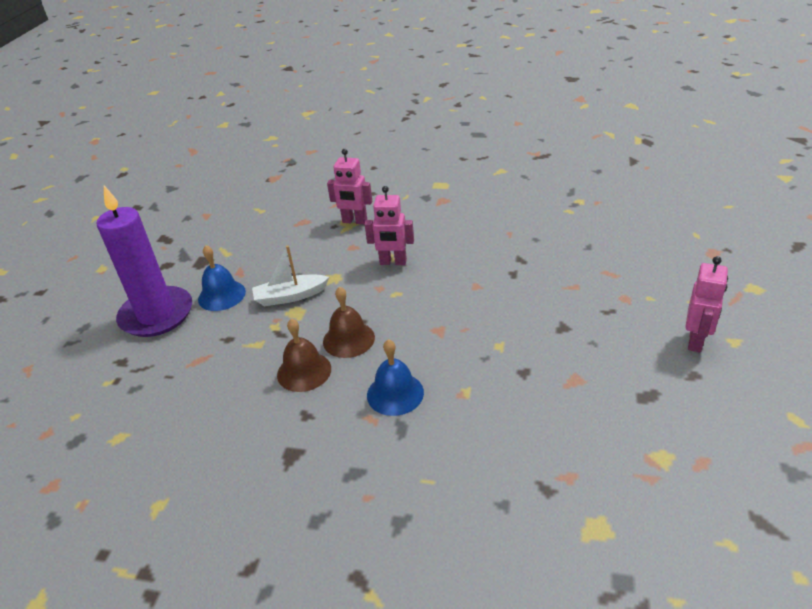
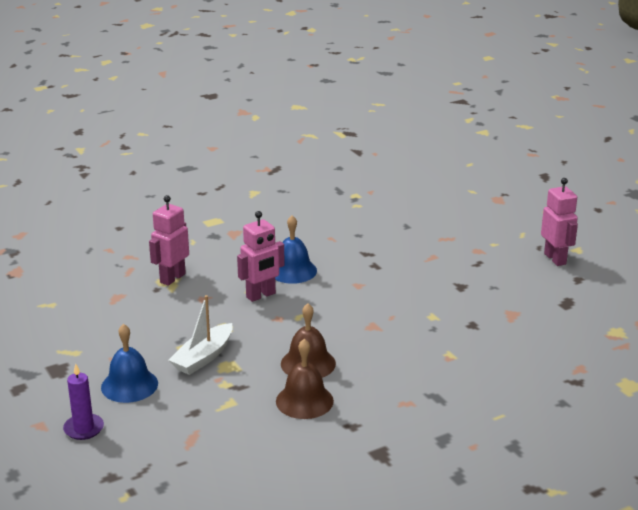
camera: 45 degrees left, 10 degrees down
(157, 315) = (84, 428): purple candle -> purple candle, size x0.44
(354, 221) = (172, 278): pink robot -> pink robot turned 150 degrees clockwise
(395, 393) = (400, 380): blue bell -> blue bell (292, 270)

